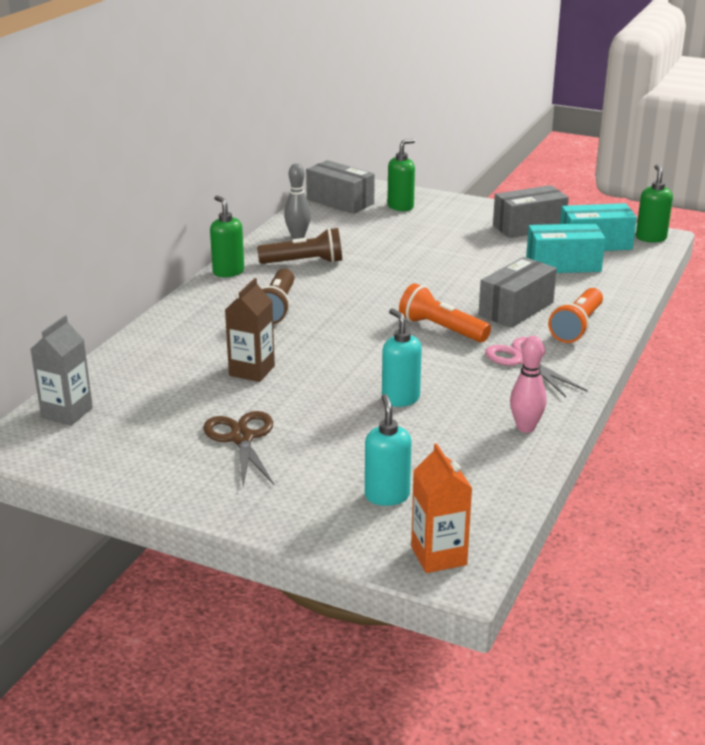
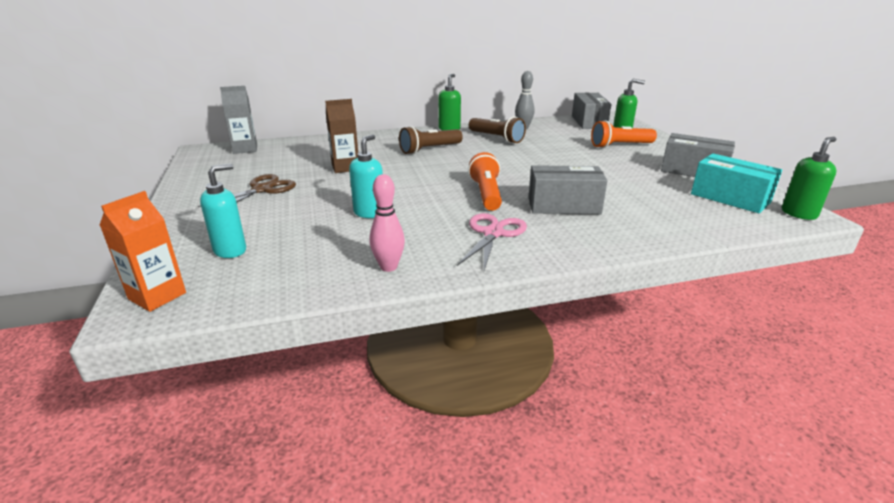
camera: 50 degrees right, 0 degrees up
(563, 265) = (667, 199): turquoise box -> none
(577, 327) = (582, 235): orange flashlight -> orange flashlight (620, 146)

